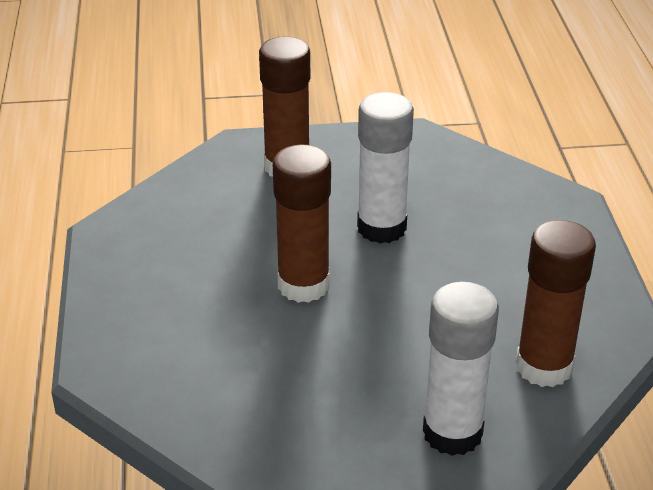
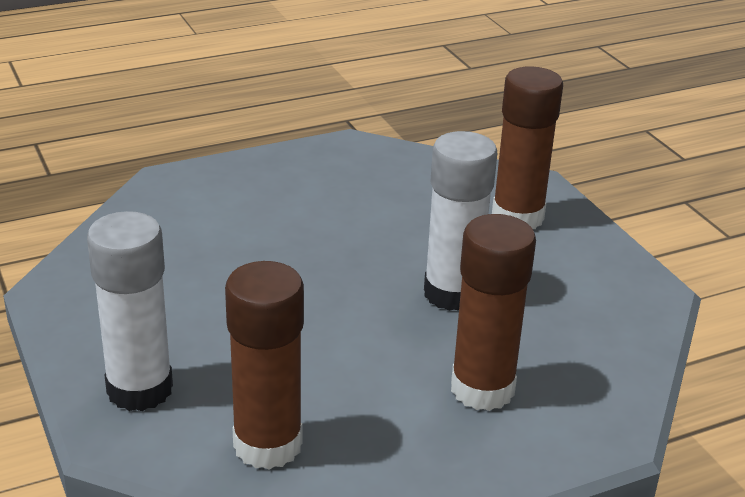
camera: 70 degrees right, 5 degrees down
(303, 285) = (327, 260): brown glue stick -> brown glue stick (482, 389)

